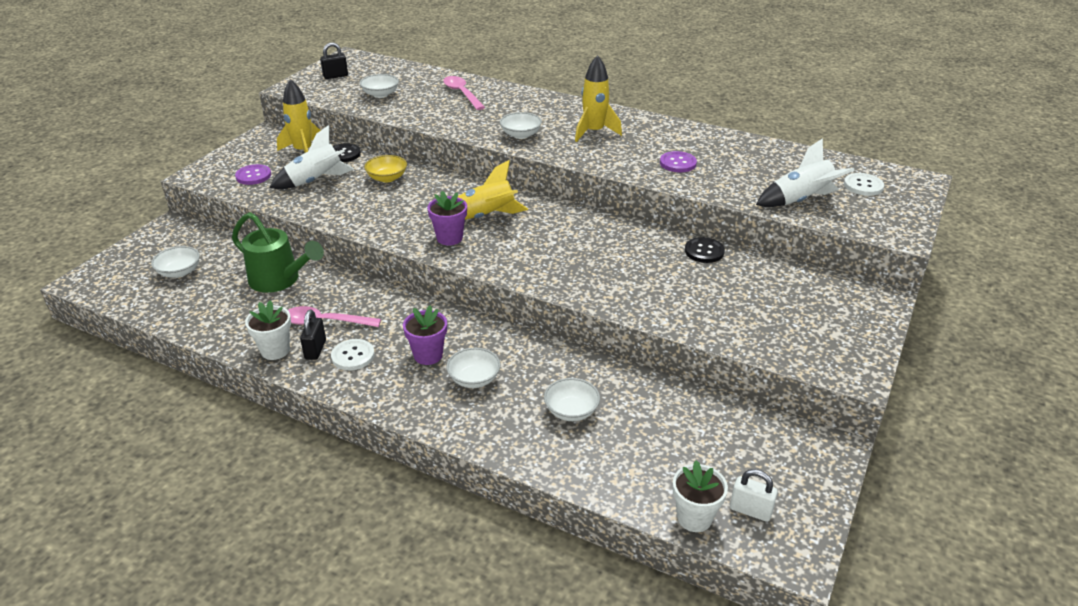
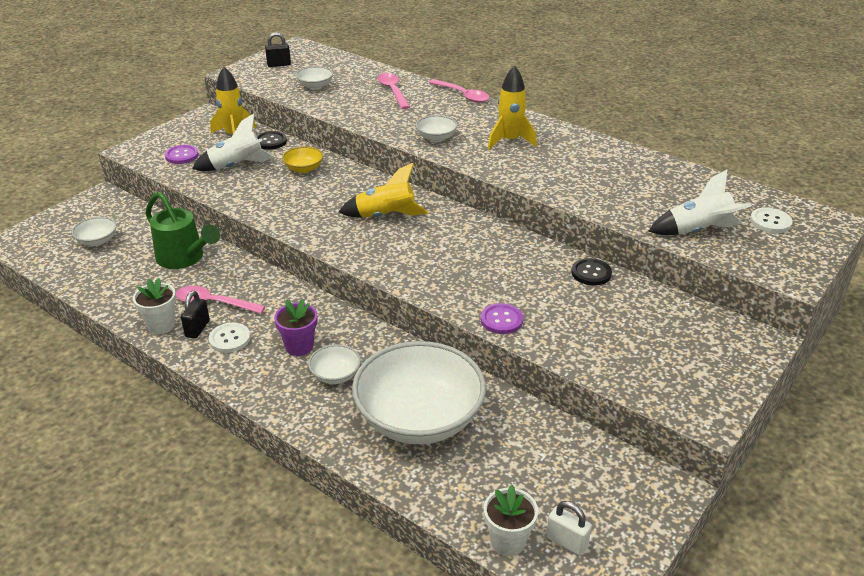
camera: 10 degrees right, 0 degrees up
(449, 238) = (344, 234): purple flower pot -> none
(533, 92) = (462, 95): none -> pink spoon
(571, 411) = (419, 418): white bowl -> white bowl, size x2.37
(678, 163) = (583, 180): purple button -> purple button (501, 320)

